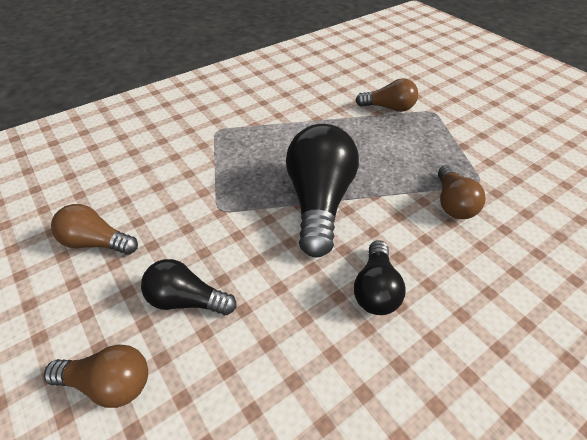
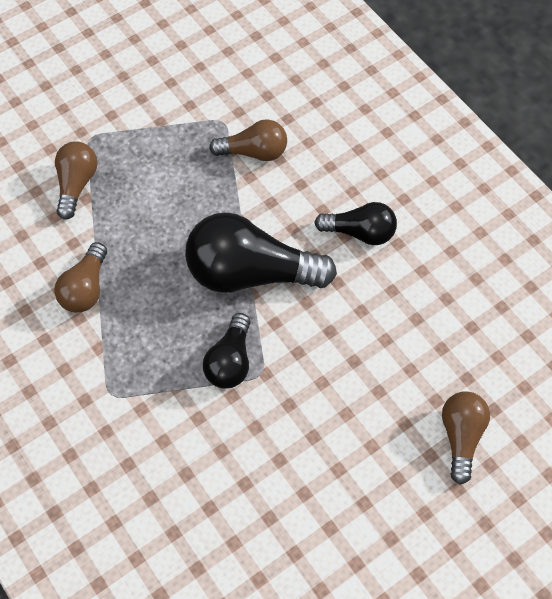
camera: 90 degrees left, 15 degrees up
(97, 242) = (311, 495): brown light bulb -> brown light bulb (86, 288)
(187, 300) = (379, 389): black light bulb -> black light bulb (230, 361)

